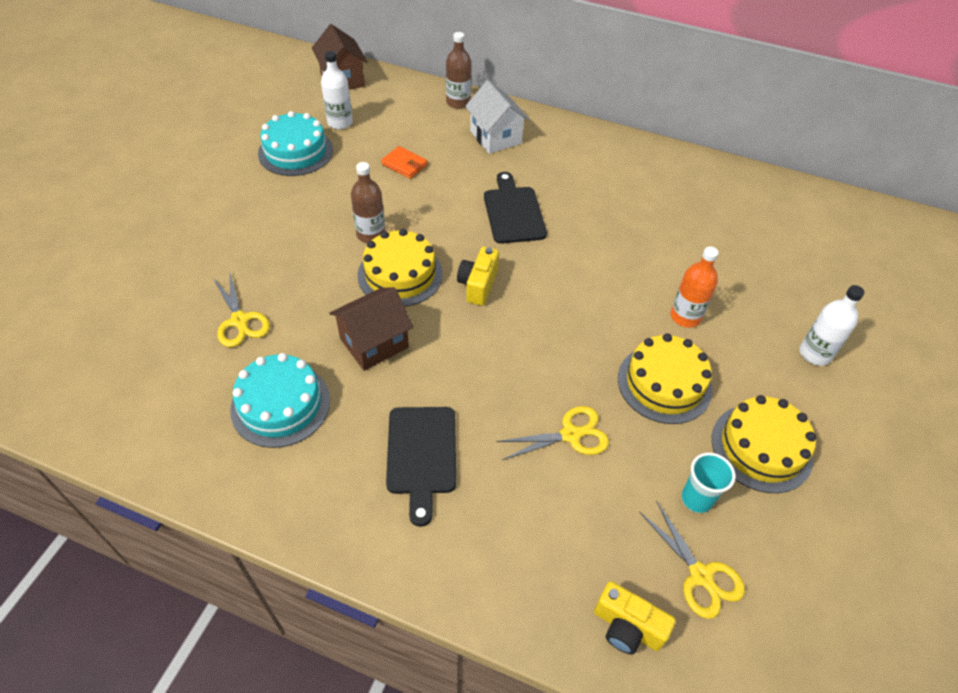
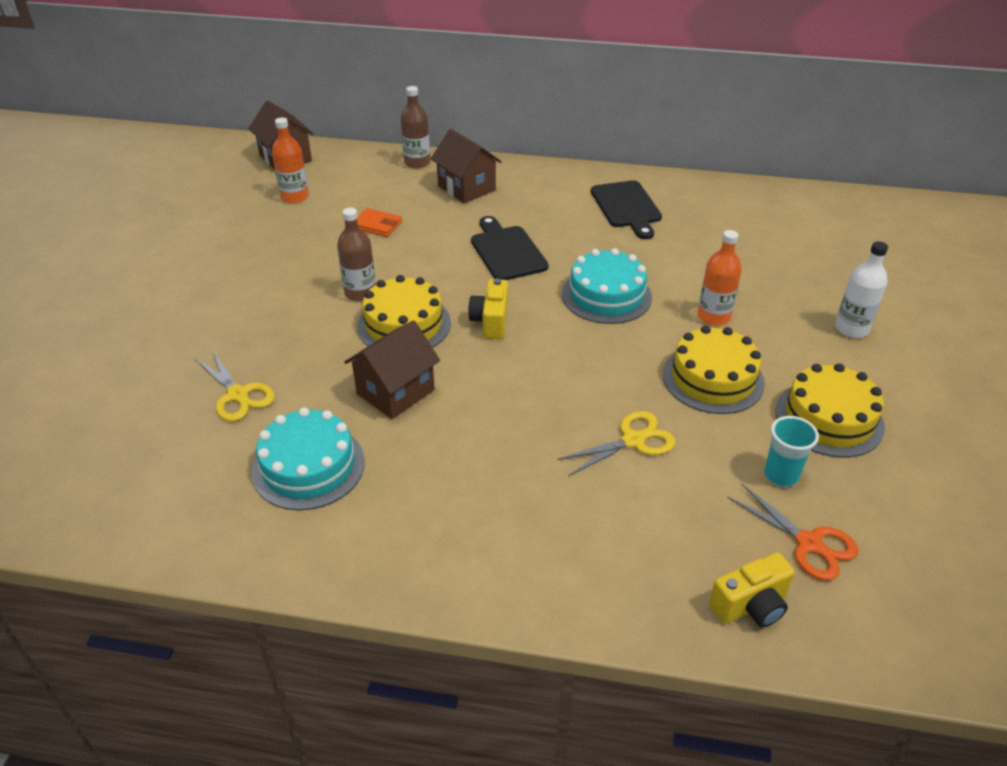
camera: 10 degrees left, 10 degrees down
(295, 151) = (253, 229): turquoise cake -> turquoise cake (606, 295)
(340, 122) = (295, 197): white bottle -> orange bottle
(422, 455) = (481, 487): black cutting board -> black cutting board (627, 207)
(495, 137) = (466, 188): white house -> brown house
(627, 627) = (750, 605): yellow camera -> yellow camera turned 45 degrees counterclockwise
(700, 575) = (809, 543): yellow scissors -> orange scissors

